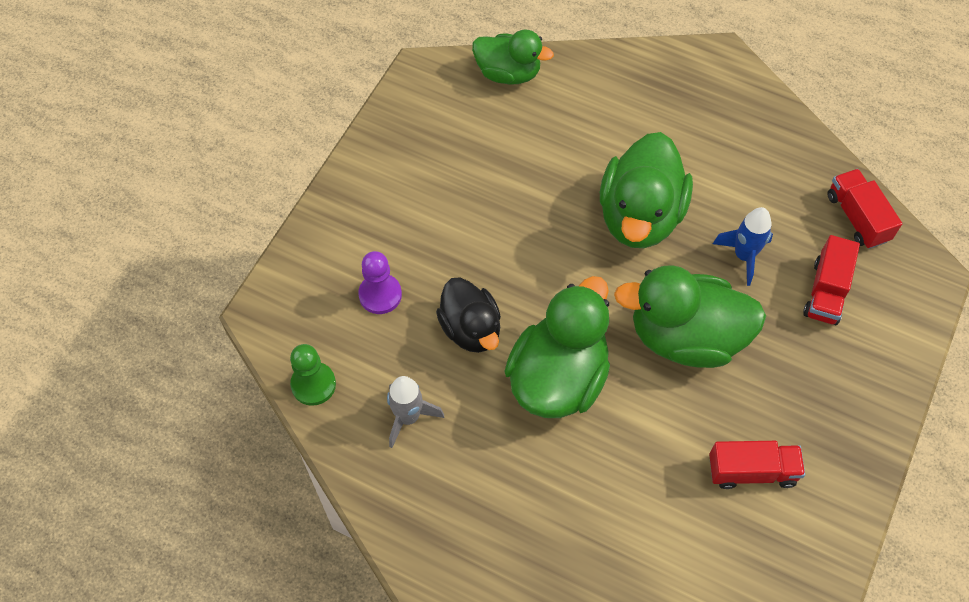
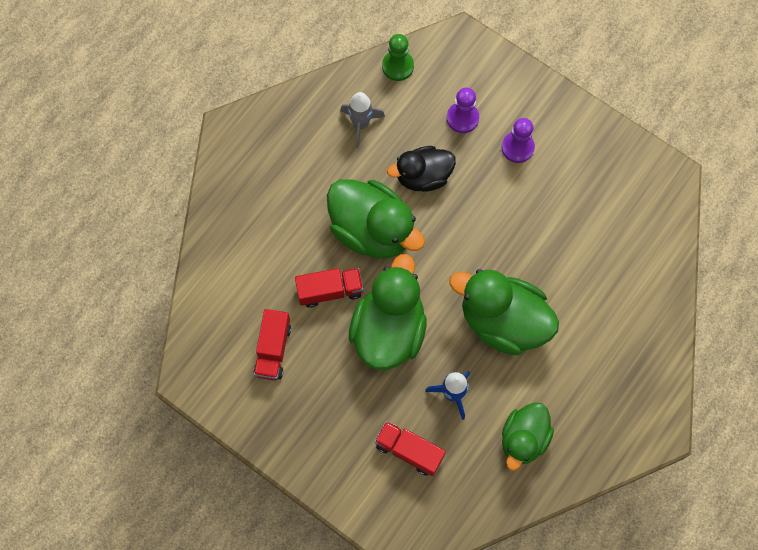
camera: 100 degrees right, 10 degrees up
(411, 228) = (517, 147): none -> purple pawn
(508, 73) = (662, 245): green duck -> green duck (523, 439)
(857, 218) = (474, 500): red truck -> red truck (330, 291)

